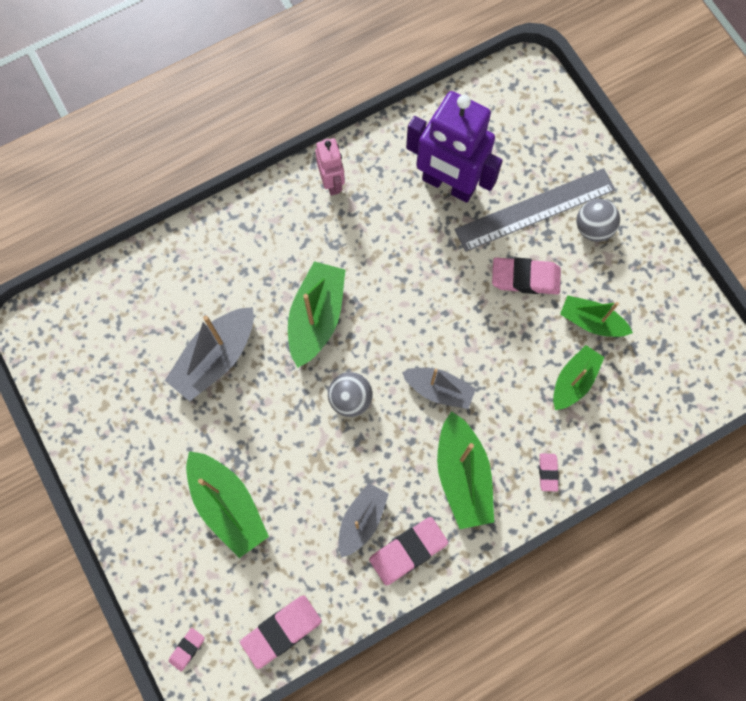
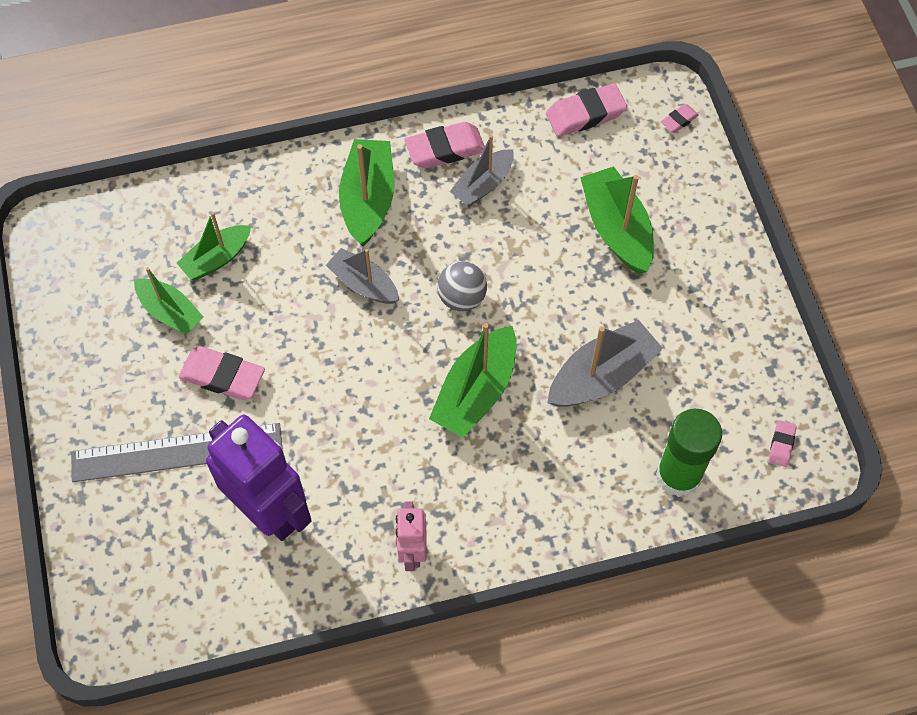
camera: 165 degrees left, 10 degrees down
(139, 289) = (678, 475): none -> green glue stick
(548, 472) = (281, 182): pink eraser -> pink eraser (781, 445)
(593, 228) = (119, 413): grey ball -> none

